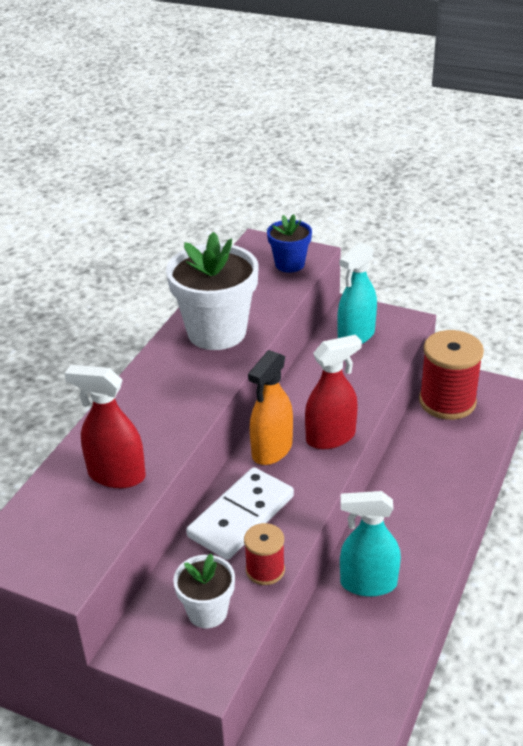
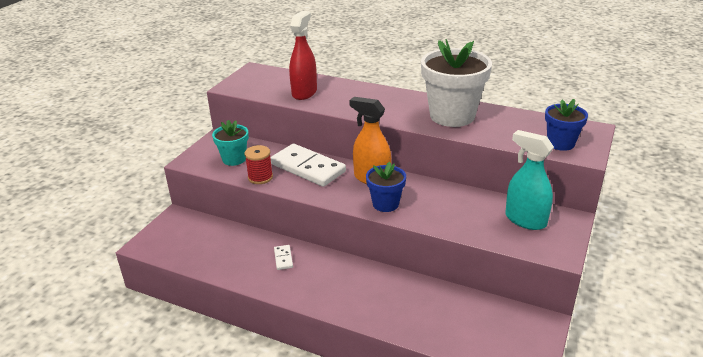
camera: 90 degrees right, 5 degrees down
(207, 612) = (234, 159): white flower pot -> turquoise flower pot
(331, 437) = (385, 204): red spray bottle -> blue flower pot
(368, 583) = (283, 258): turquoise spray bottle -> white domino
(447, 401) = (500, 319): red spool -> none

